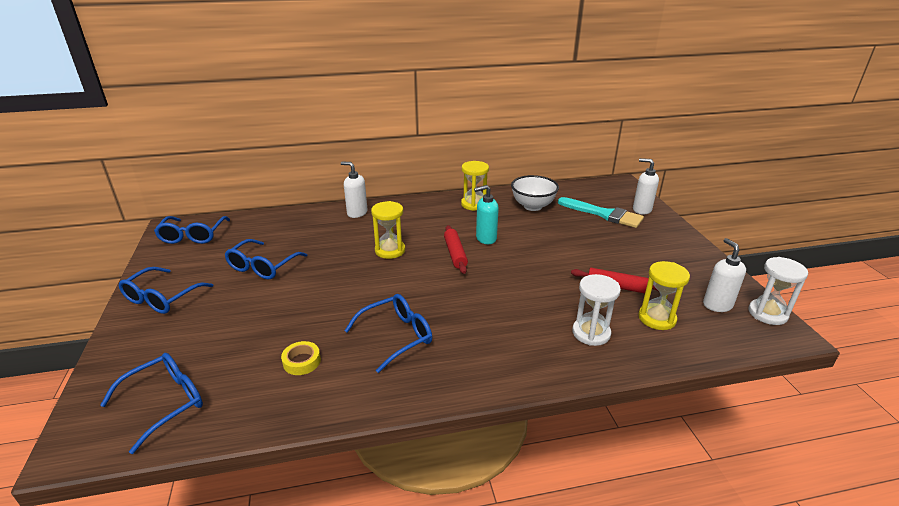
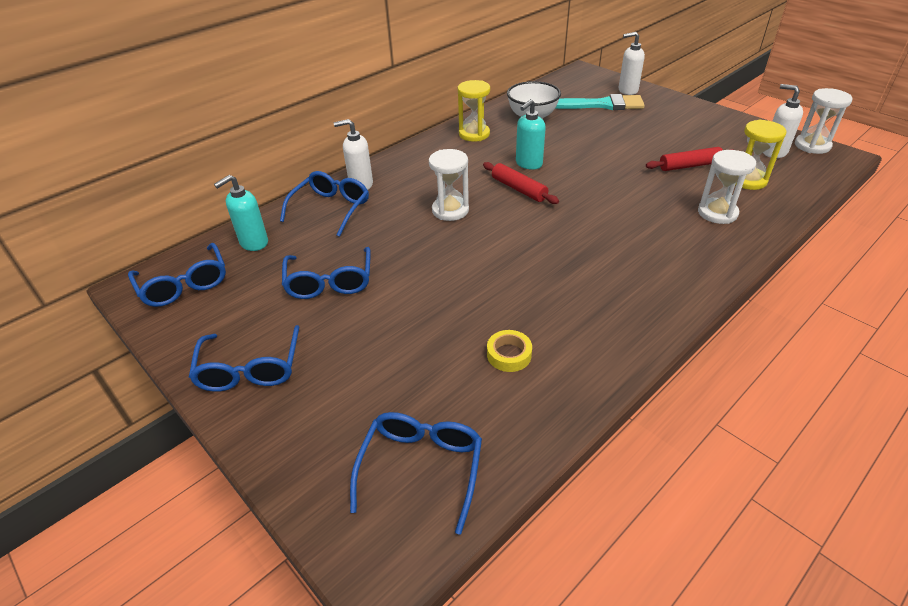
camera: 30 degrees left, 10 degrees up
(254, 226) = (253, 243): none -> turquoise soap dispenser
(390, 250) = (450, 210): yellow hourglass -> white hourglass
(396, 336) = (566, 288): blue glasses -> blue glasses (331, 209)

